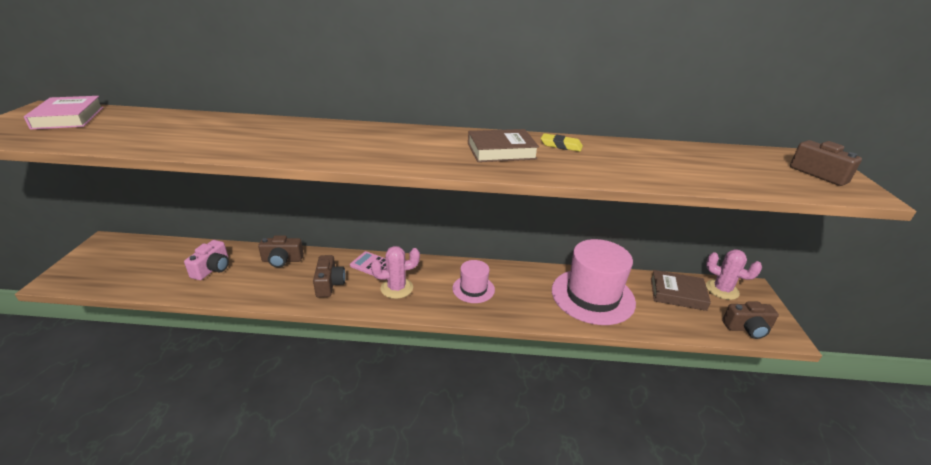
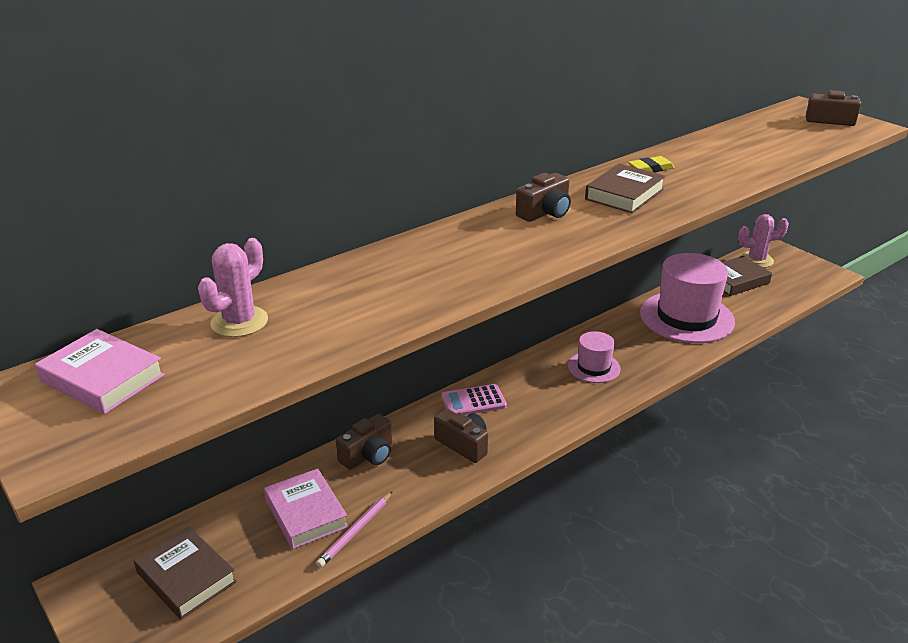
camera: 40 degrees left, 0 degrees up
(131, 264) = (186, 577): none -> brown book
(212, 269) = (306, 513): pink camera -> pink book
(212, 291) = (356, 531): none -> pink pencil
(396, 288) = (531, 408): pink cactus -> pink cactus (239, 322)
(747, 328) = (807, 282): brown camera -> brown camera (545, 213)

